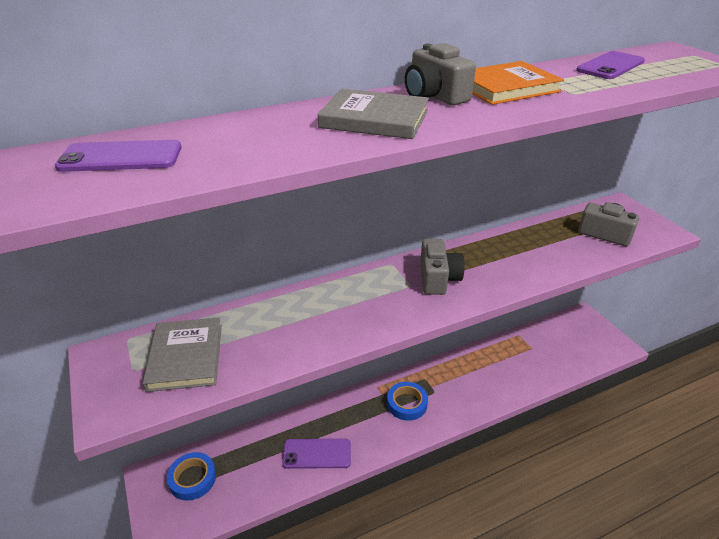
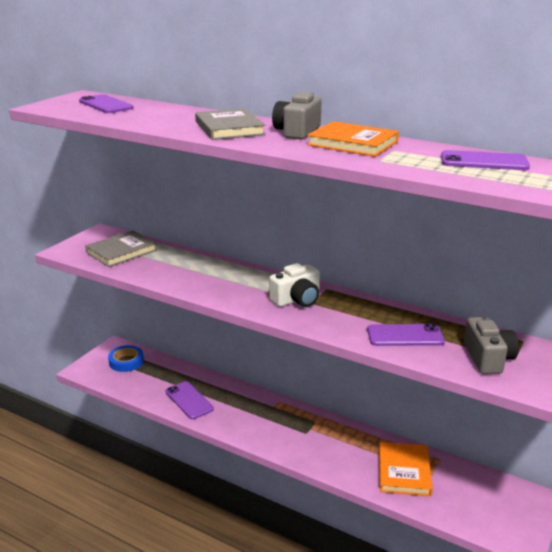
camera: 55 degrees right, 10 degrees down
(407, 404) = (277, 423): blue tape -> none
(438, 278) = (297, 299): grey camera -> white camera
(520, 361) = (404, 471): none -> orange book
(547, 252) = (405, 336): none -> purple phone

